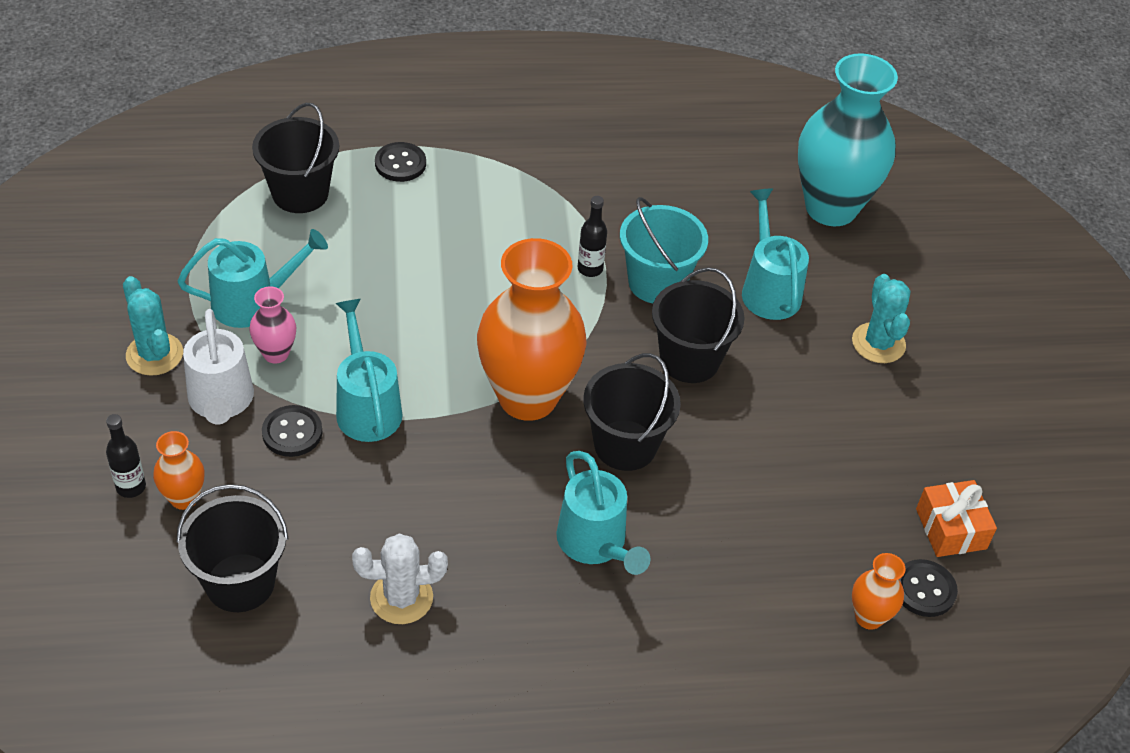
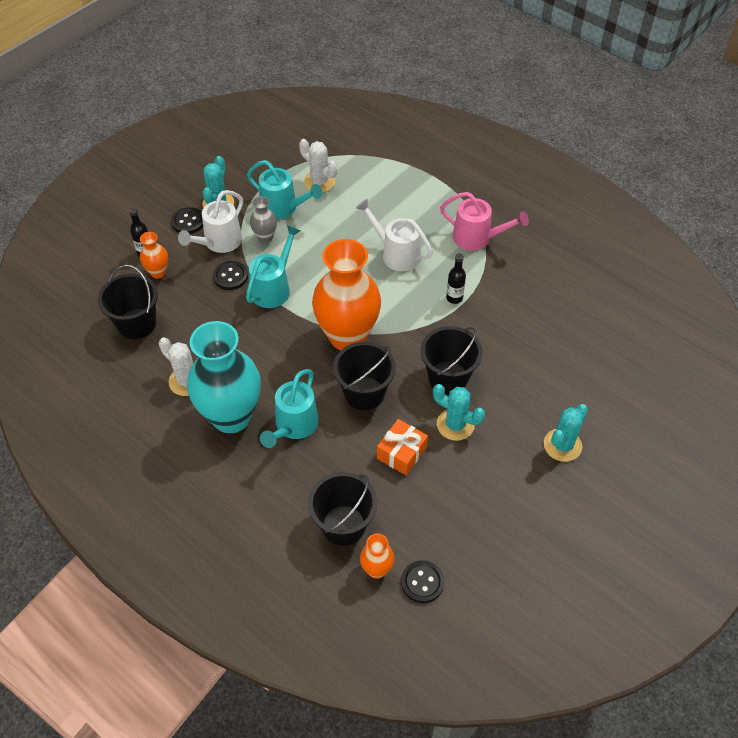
camera: 50 degrees right, 5 degrees up
(260, 240) = (319, 182): none -> white cactus
(276, 353) = (265, 237): pink vase -> grey vase
(300, 193) = (362, 172): black bucket -> black bucket (343, 525)
(400, 164) = (425, 186): black button -> black button (188, 222)
(463, 264) = (395, 253): none -> white watering can
(533, 185) = (477, 238): none -> pink watering can
(657, 282) = (480, 328): turquoise bucket -> none
(757, 404) = (455, 424): none -> turquoise cactus
(768, 289) = (536, 373): turquoise watering can -> none
(831, 208) = (629, 357): turquoise vase -> turquoise vase (231, 416)
(951, 529) = (476, 567): orange gift -> orange gift (401, 453)

